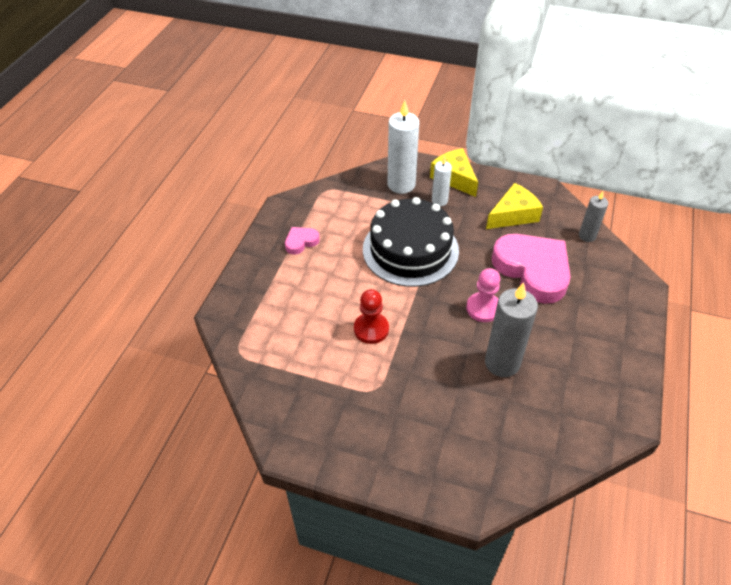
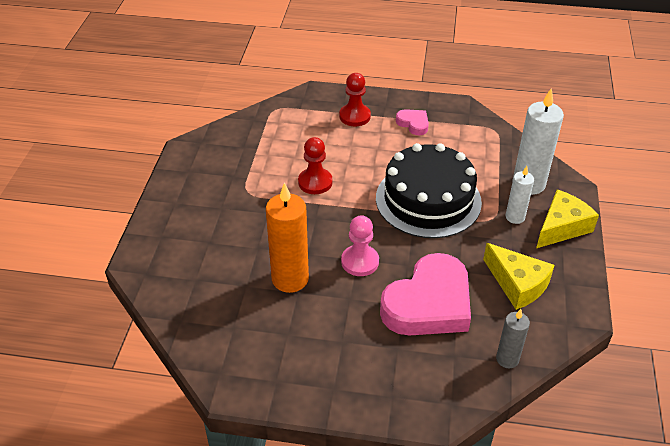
camera: 80 degrees right, 5 degrees down
(275, 284) = (355, 116): none -> red pawn
(502, 363) = (290, 279): grey candle -> orange candle

